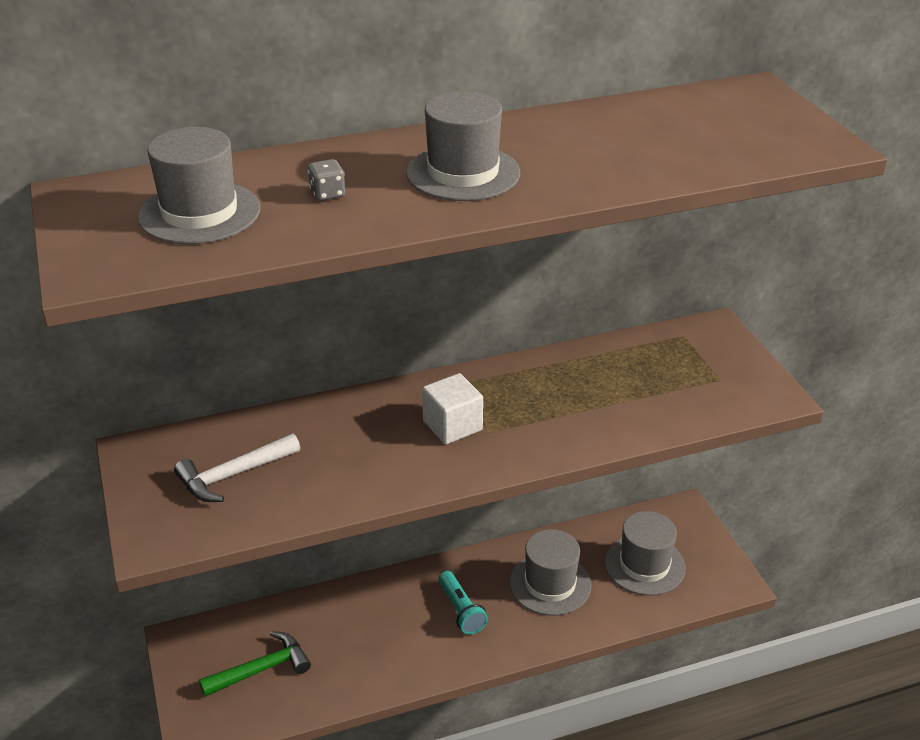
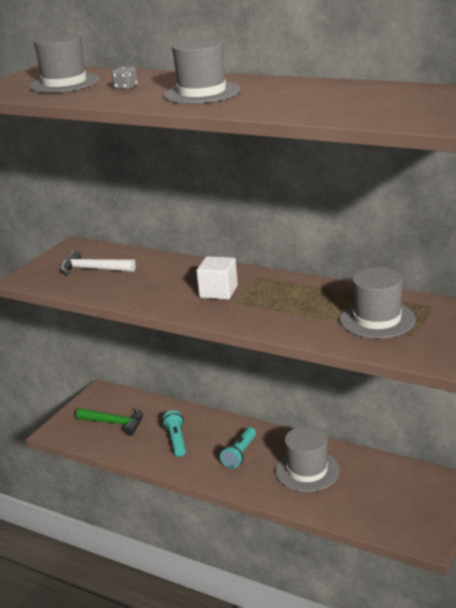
camera: 50 degrees right, 10 degrees down
(369, 641) = (176, 440): none -> turquoise flashlight
(644, 565) = (380, 495): grey hat -> grey hat (377, 319)

